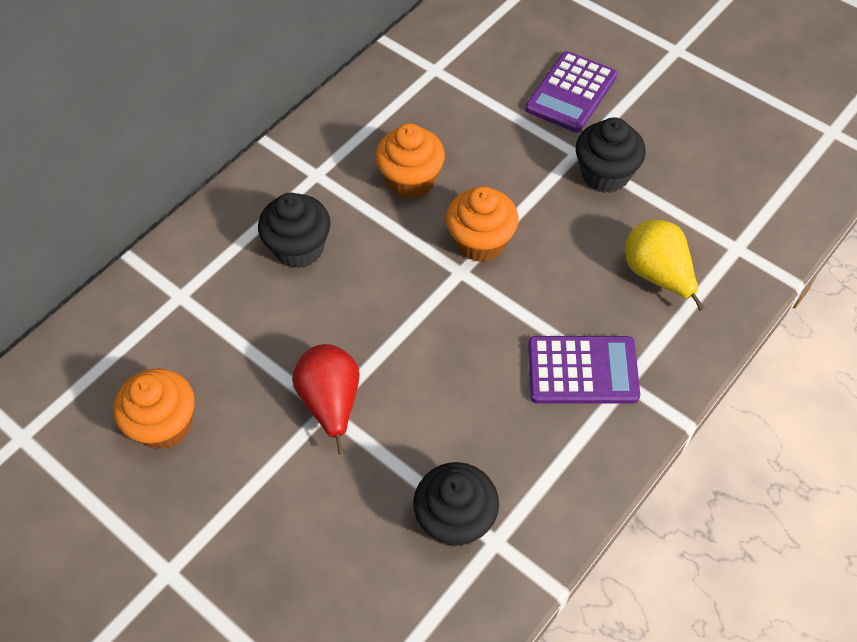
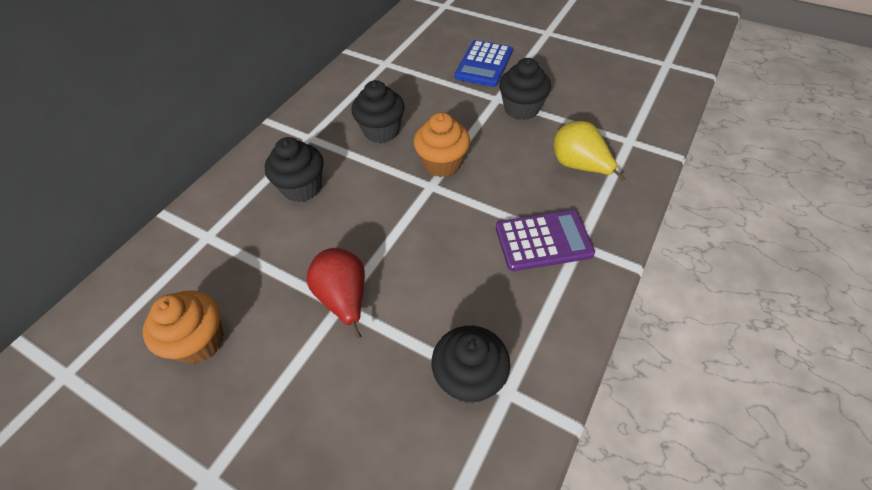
camera: 10 degrees left, 5 degrees down
(411, 180) = (381, 131): orange cupcake -> black cupcake
(571, 93) = (484, 64): purple calculator -> blue calculator

